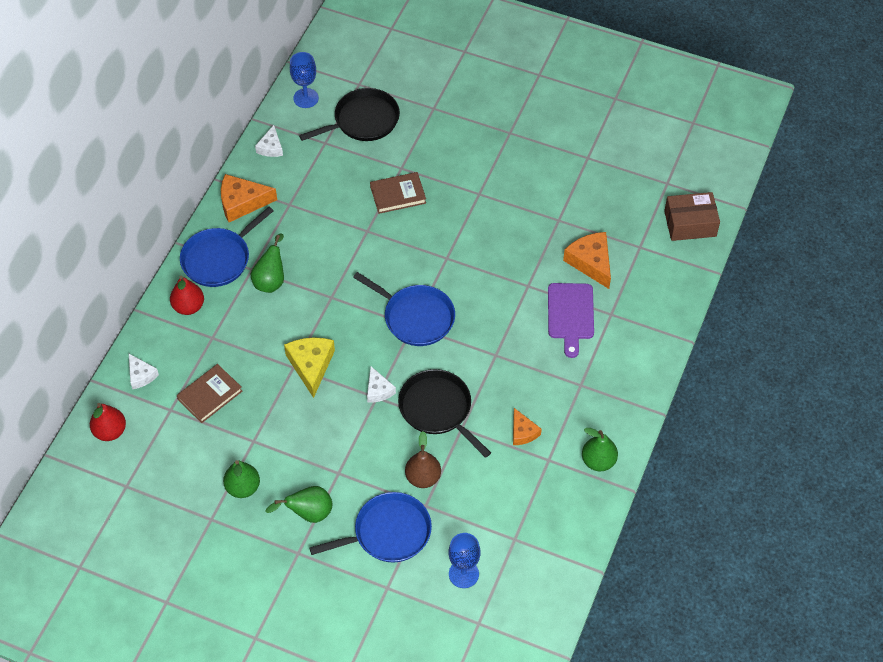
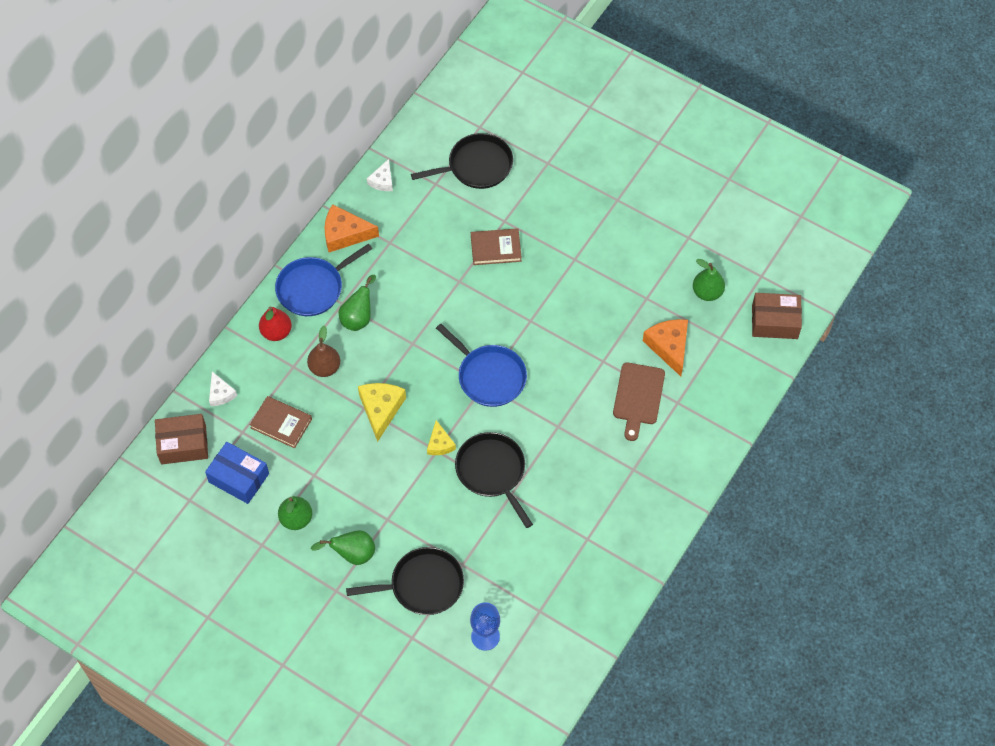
camera: 10 degrees right, 5 degrees up
(110, 431) = (183, 444): red pear -> brown box
(175, 456) = (239, 478): none -> blue box
(210, 395) = (281, 423): brown book -> brown book turned 60 degrees clockwise
(306, 98) = (425, 134): blue goblet -> none
(378, 390) = (440, 444): white cheese -> yellow cheese
(388, 533) = (422, 585): blue pan -> black pan
(423, 477) = (465, 537): brown pear -> brown pear (325, 367)
(523, 432) = (568, 507): orange cheese -> none
(570, 315) = (638, 397): purple cutting board -> brown cutting board
(598, 461) = (634, 548): green pear -> green pear (707, 292)

